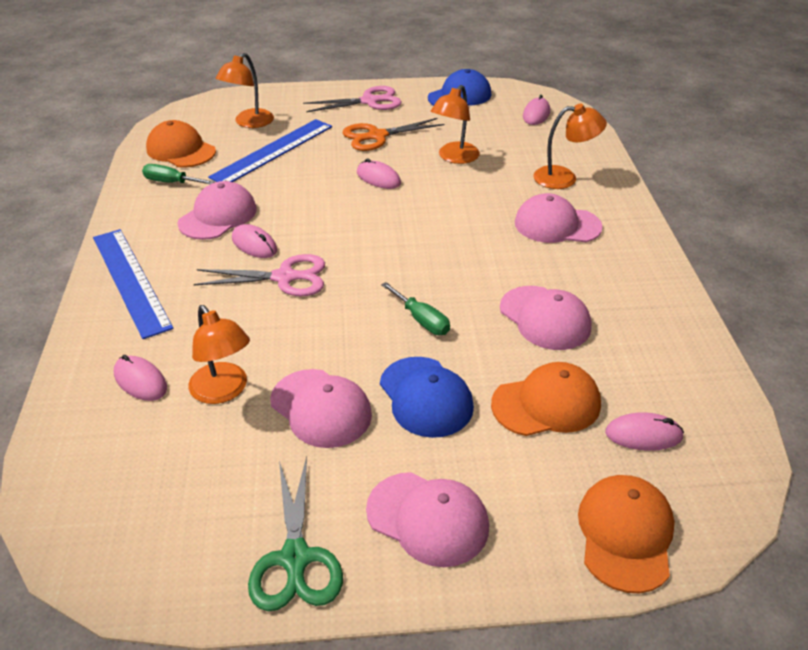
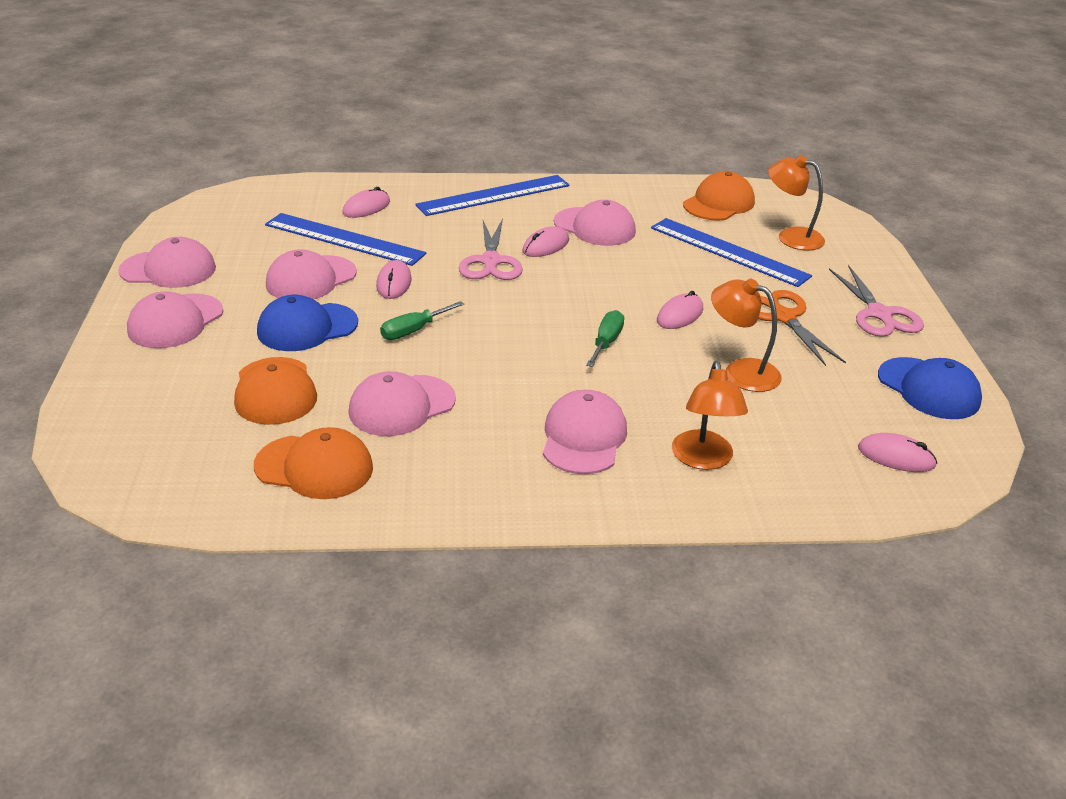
camera: 90 degrees right, 5 degrees down
(171, 182) = (654, 202): green screwdriver -> green screwdriver (606, 342)
(223, 391) = (344, 239): orange lamp -> blue ruler
(295, 559) = (168, 269): green scissors -> pink cap
(625, 534) = (109, 414): orange cap -> orange cap (314, 467)
(643, 435) = (213, 444): pink mouse -> pink mouse (394, 283)

